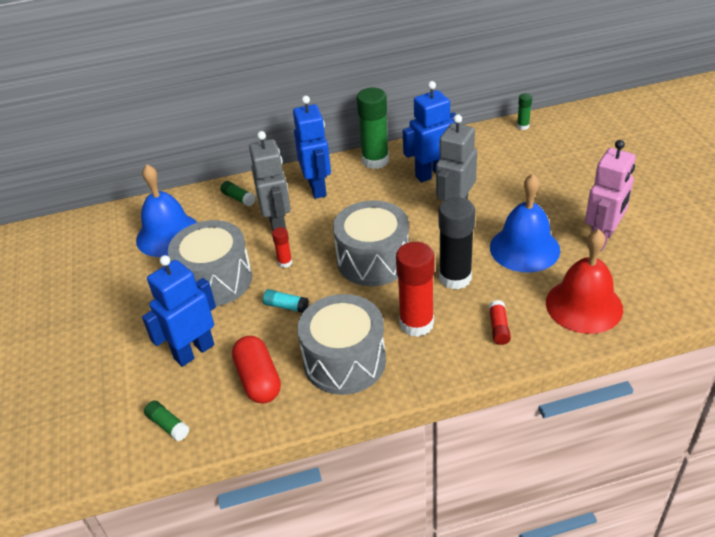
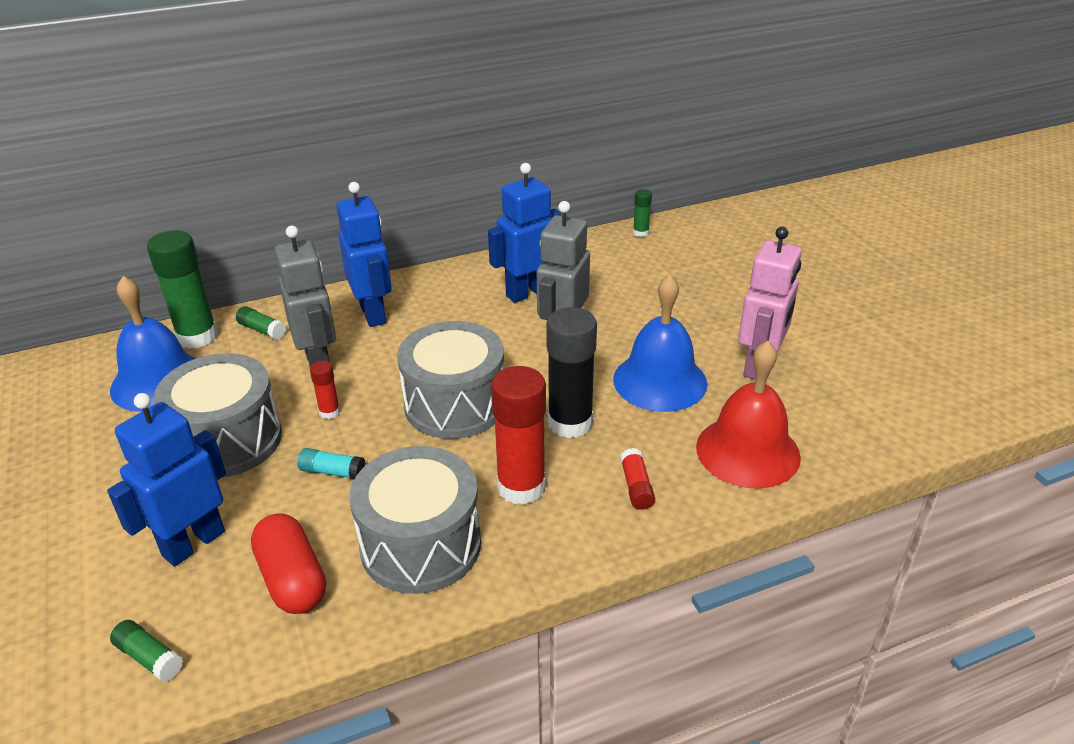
camera: 10 degrees left, 5 degrees down
(375, 161) = (451, 278): green glue stick -> green glue stick (197, 336)

